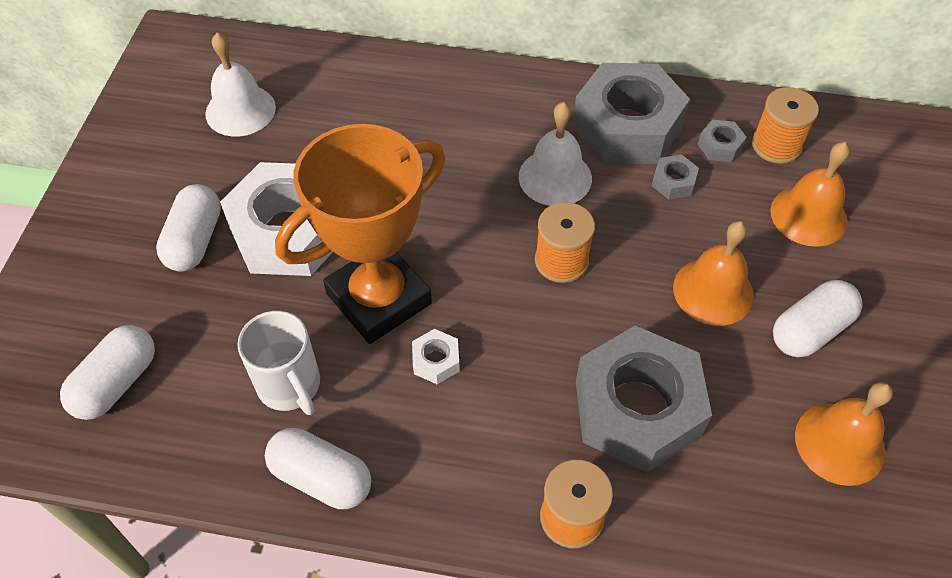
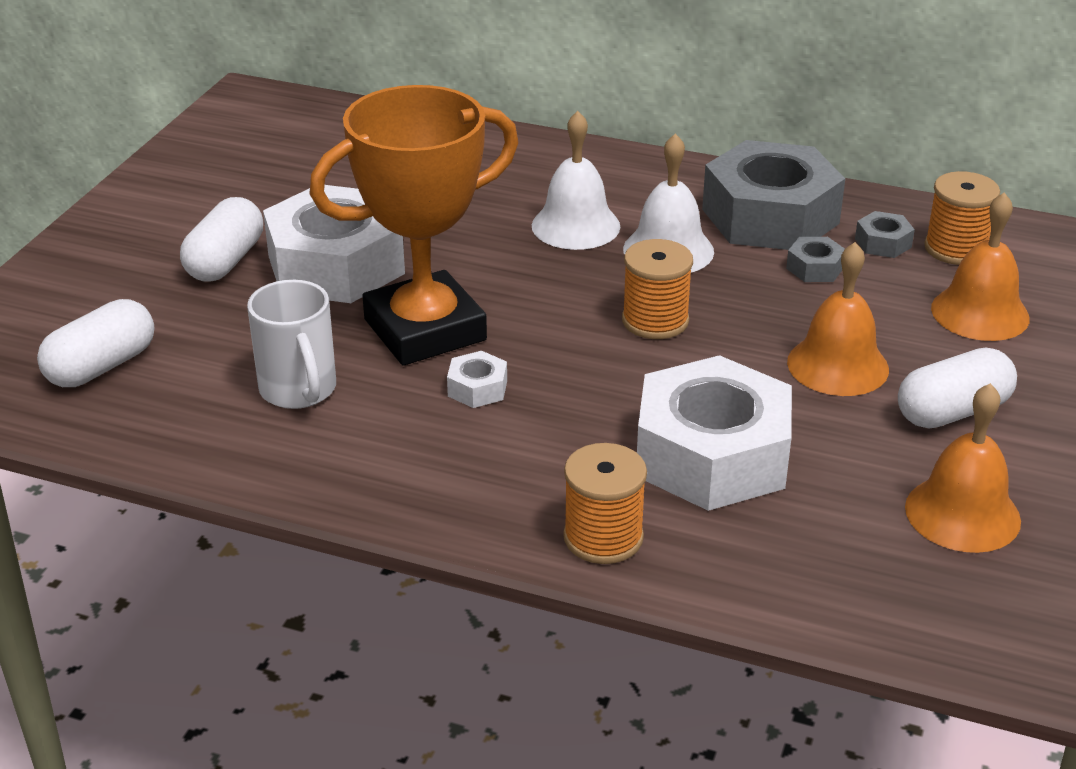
camera: 10 degrees right, 20 degrees down
(240, 110) = (310, 161): white bell -> white bell (575, 226)
(321, 478) = (312, 469): white capsule -> none
(637, 409) = (712, 455): grey nut -> white nut

